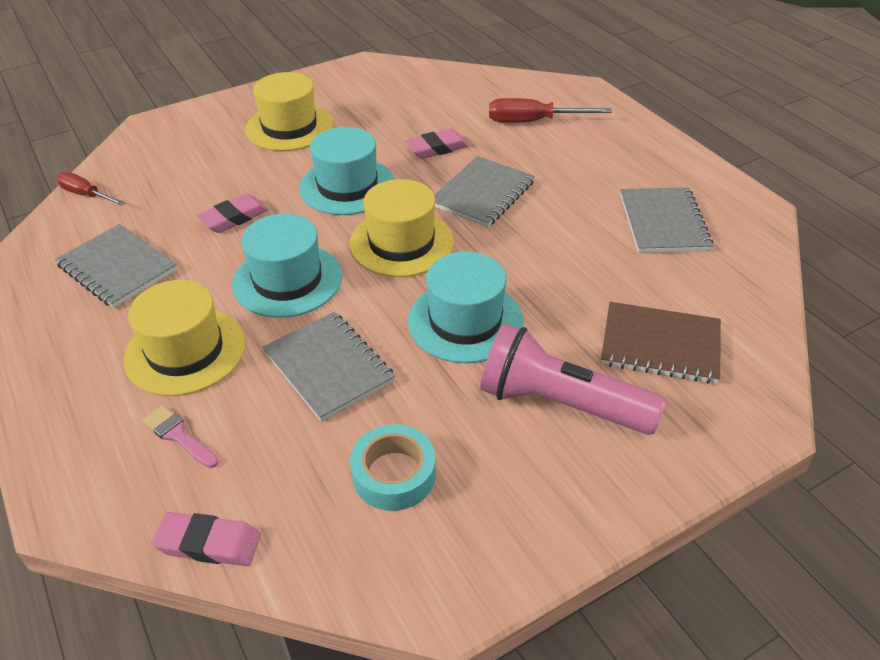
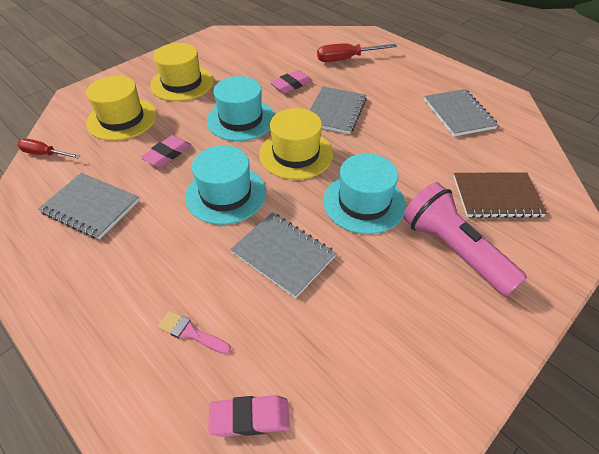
camera: 15 degrees left, 5 degrees up
(185, 351) = (170, 263): yellow hat -> yellow hat (122, 119)
(394, 474) = (365, 328): turquoise tape -> none
(560, 403) = (453, 250): pink flashlight -> pink flashlight turned 45 degrees clockwise

